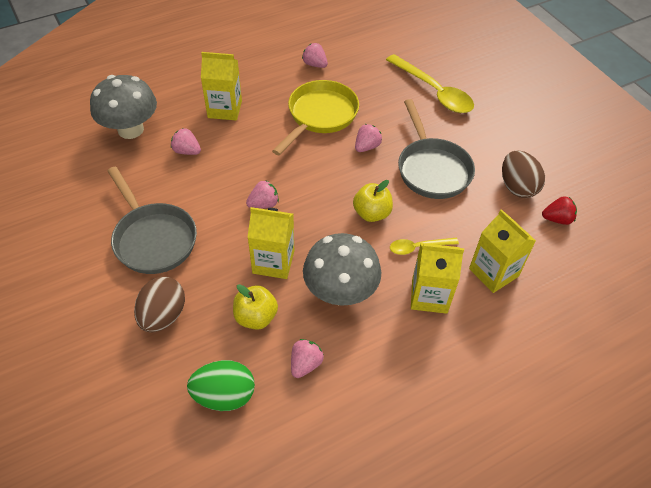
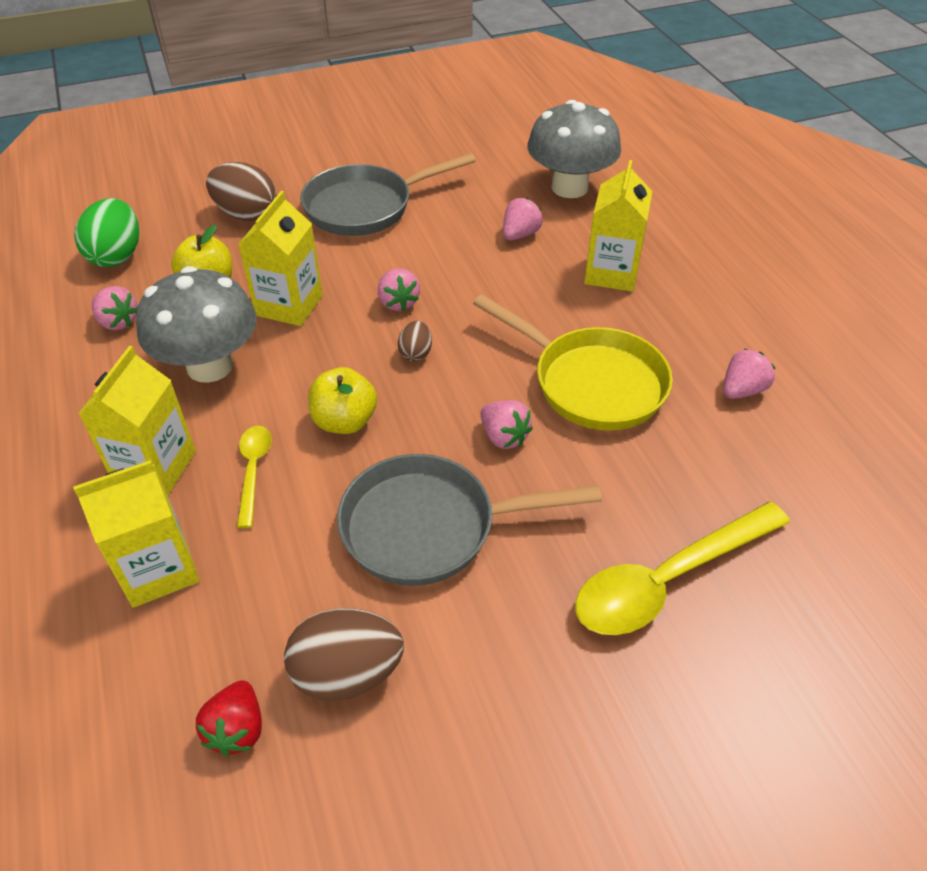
camera: 100 degrees right, 5 degrees down
(310, 189) = (416, 353): none -> brown egg

